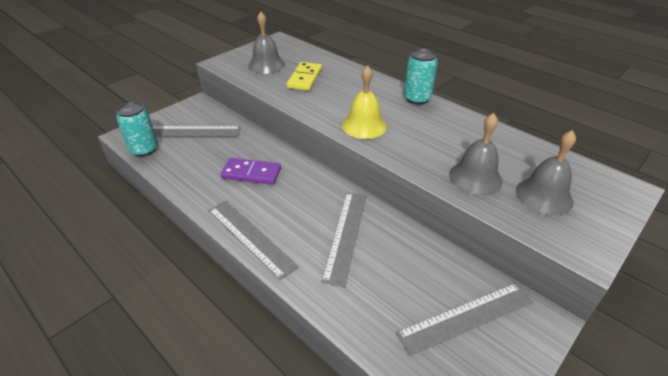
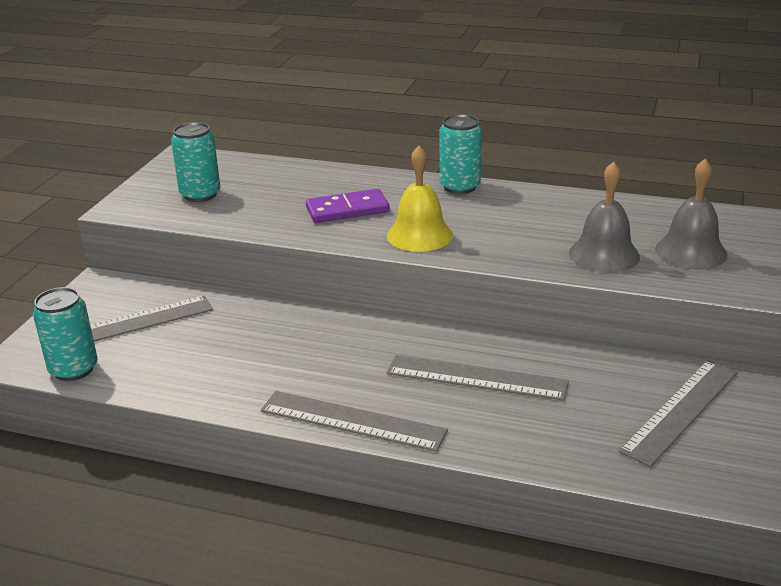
camera: 25 degrees left, 10 degrees down
(251, 173) = (280, 349): purple domino -> purple domino (347, 210)
(266, 65) = (200, 194): grey bell -> turquoise can
(305, 78) = (279, 198): yellow domino -> none
(346, 235) = (476, 377): grey ruler -> grey ruler turned 60 degrees counterclockwise

